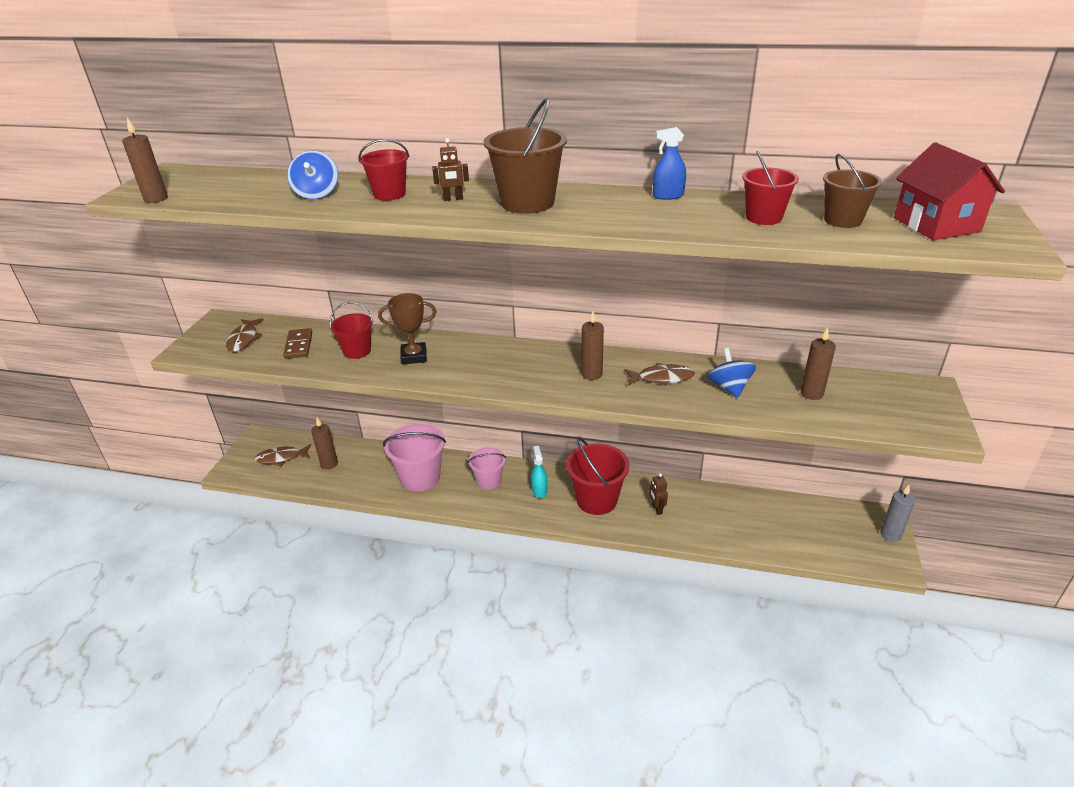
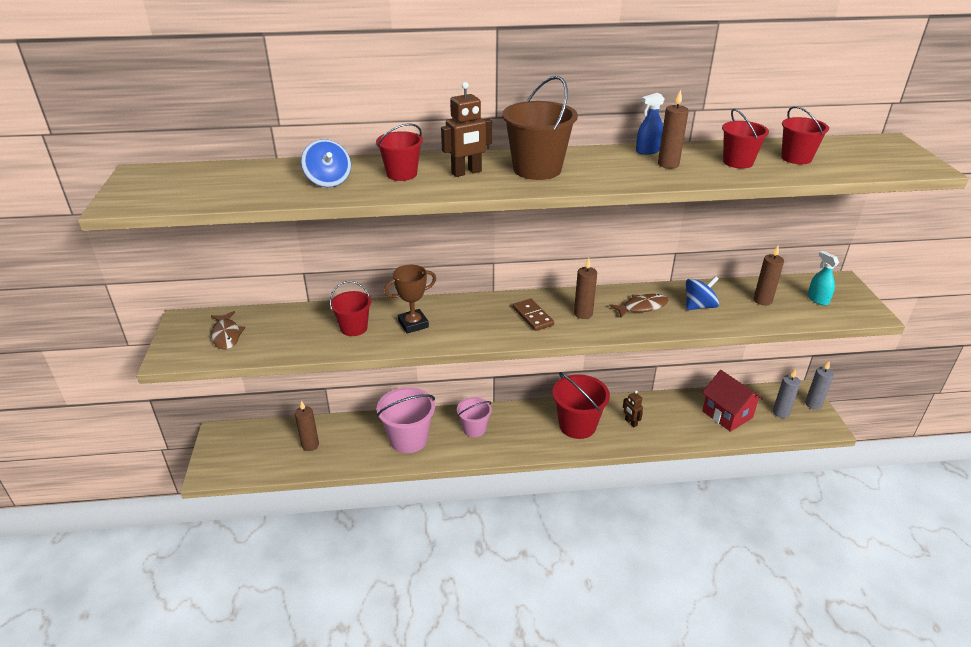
camera: 20 degrees left, 0 degrees up
(156, 199) = (157, 204): brown candle -> brown candle (668, 164)
(281, 458) = (256, 450): brown fish -> none
(298, 345) = (290, 332): brown domino -> brown domino (532, 316)
(453, 199) = (466, 172): brown robot -> brown robot, size x1.61
(539, 490) = (524, 428): turquoise spray bottle -> turquoise spray bottle (818, 299)
(729, 387) = (699, 306): blue spinning top -> blue spinning top turned 90 degrees clockwise
(842, 220) = (796, 158): brown bucket -> red bucket
(842, 535) = (781, 412): none -> grey candle
(936, 225) = (862, 155): red house -> red house (727, 414)

